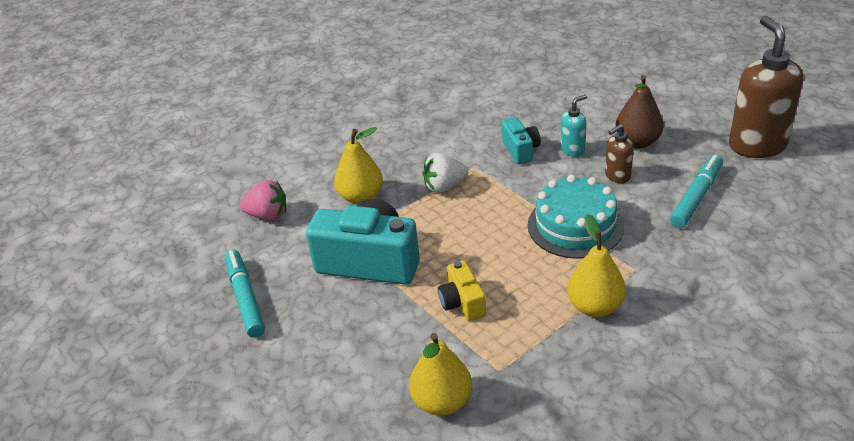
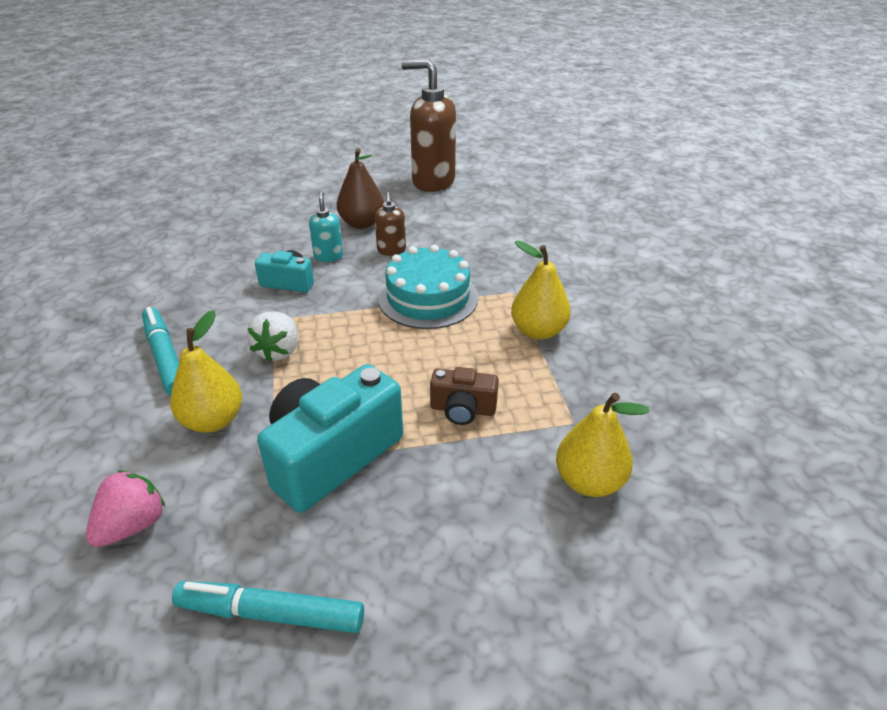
camera: 65 degrees left, 0 degrees up
(462, 303) = (463, 409): yellow camera -> brown camera
(696, 197) = (459, 229): turquoise marker -> turquoise marker (165, 357)

